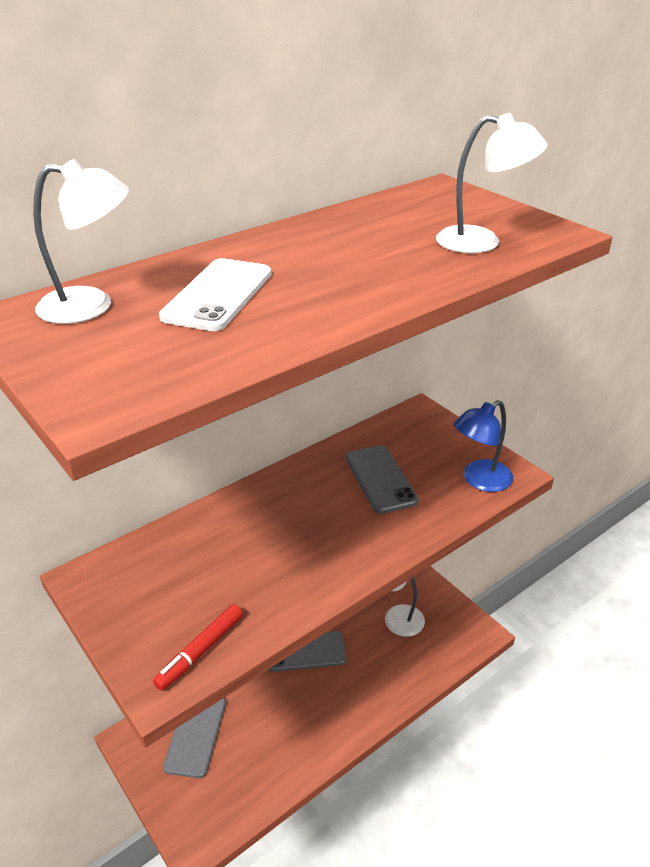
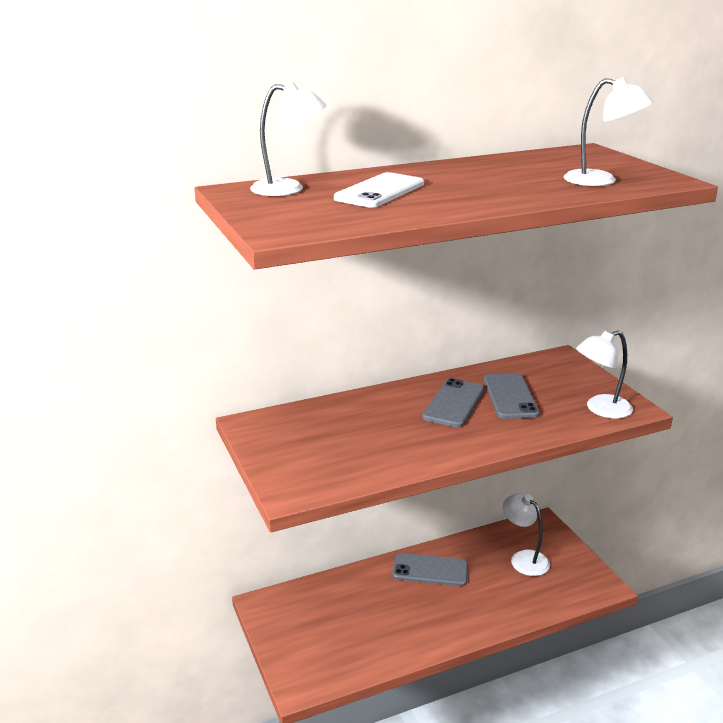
camera: 15 degrees right, 10 degrees down
(195, 734) = (317, 611): grey phone -> grey phone (454, 403)
(200, 651) = (326, 479): red marker -> none
(479, 480) = (600, 409): blue lamp -> white lamp

